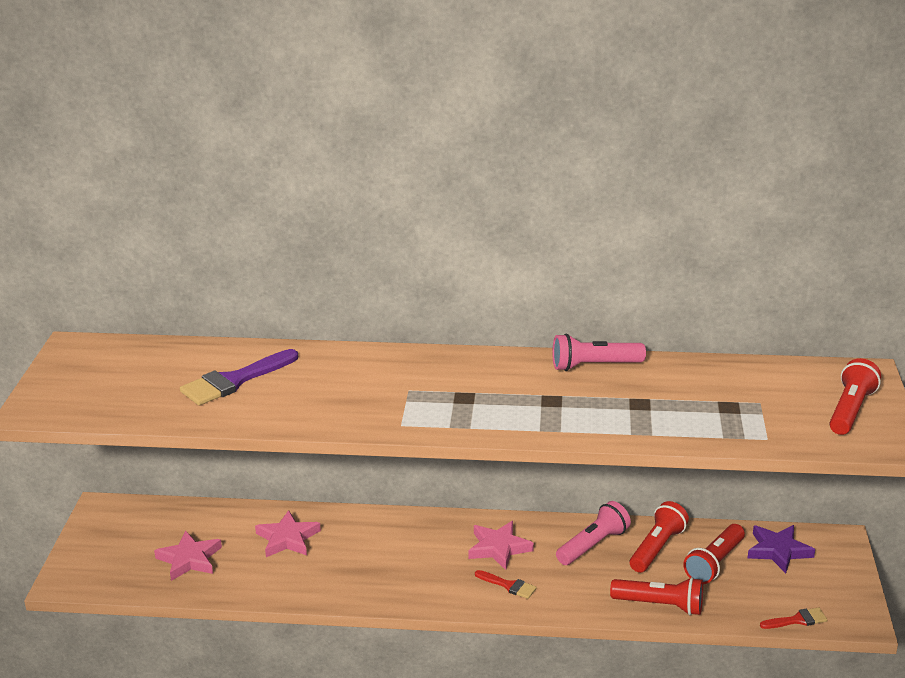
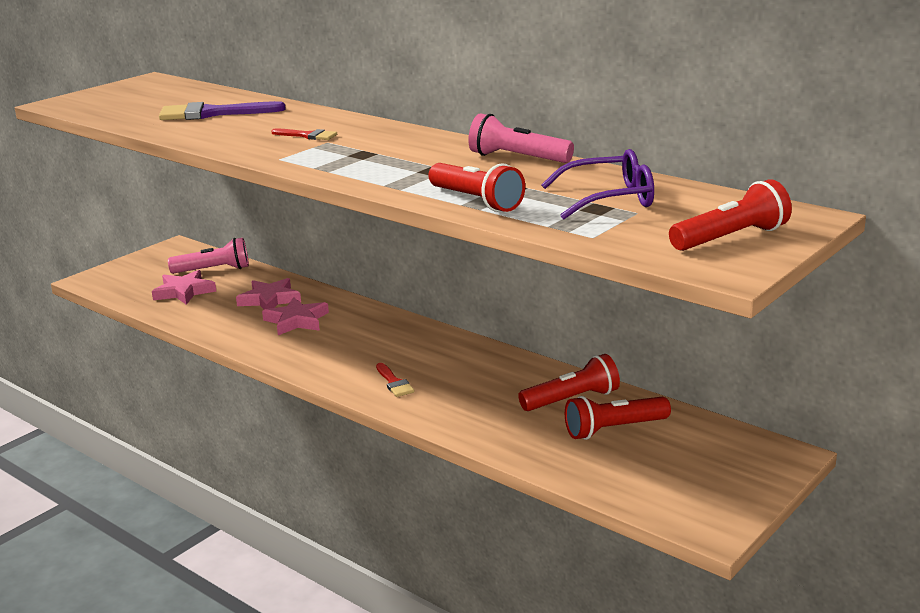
camera: 35 degrees right, 5 degrees down
(499, 548) = (425, 355): pink star -> pink star (296, 321)
(593, 545) = (512, 379): pink flashlight -> pink flashlight (213, 270)
(660, 605) = (510, 442): red flashlight -> red flashlight (476, 201)
(723, 394) = (609, 199): none -> purple glasses
(778, 551) = (699, 441): purple star -> none
(797, 620) = (638, 503): red brush -> red brush (308, 136)

